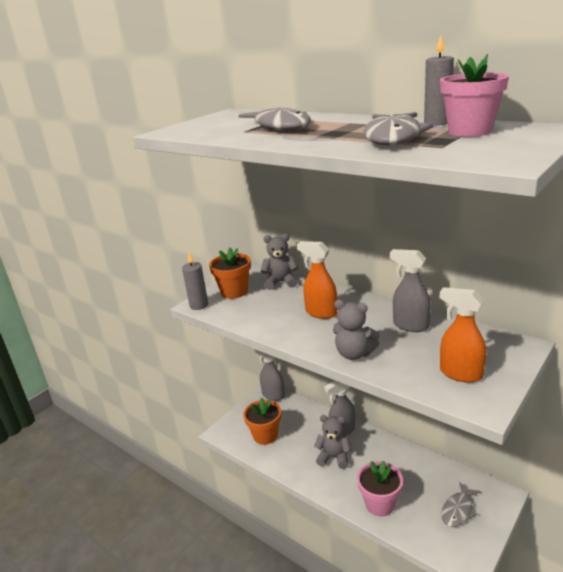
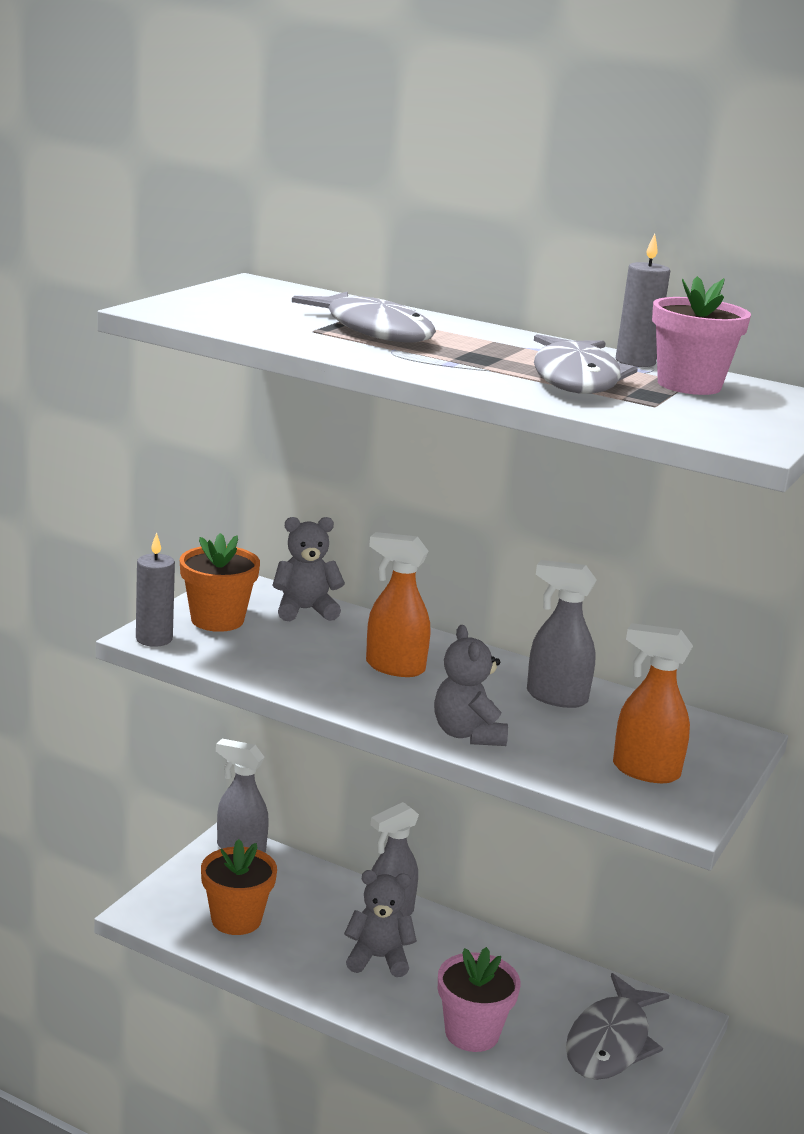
camera: 15 degrees left, 5 degrees down
(354, 354) = (467, 734): grey teddy bear -> grey teddy bear turned 60 degrees clockwise
(458, 510) = (610, 1042): grey fish -> grey fish, size x1.58

